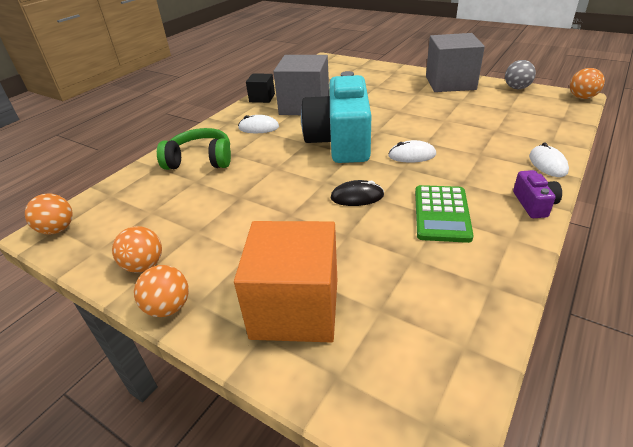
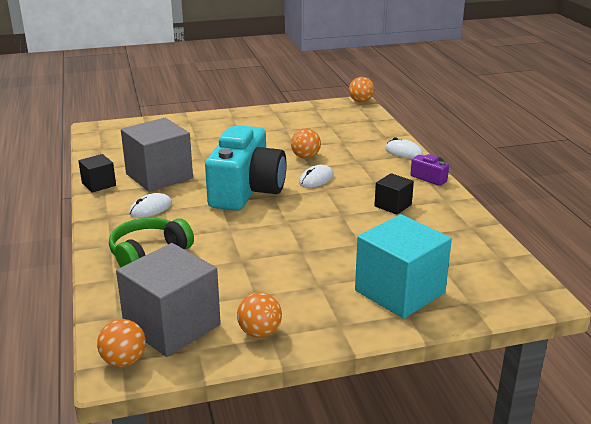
camera: 50 degrees left, 10 degrees down
(168, 307) = (327, 338): orange ball -> orange ball (305, 157)
(295, 308) = (400, 291): orange cube -> turquoise cube
(340, 141) = (246, 190): turquoise camera -> turquoise camera turned 120 degrees counterclockwise
(357, 196) = (326, 220): black mouse -> none
(441, 214) = (393, 205): green calculator -> black cube
(450, 83) = (254, 117): grey cube -> grey cube (172, 326)
(516, 88) = (309, 107): grey ball -> none

